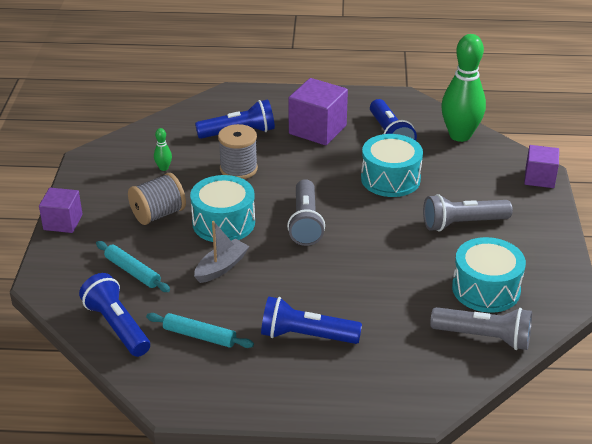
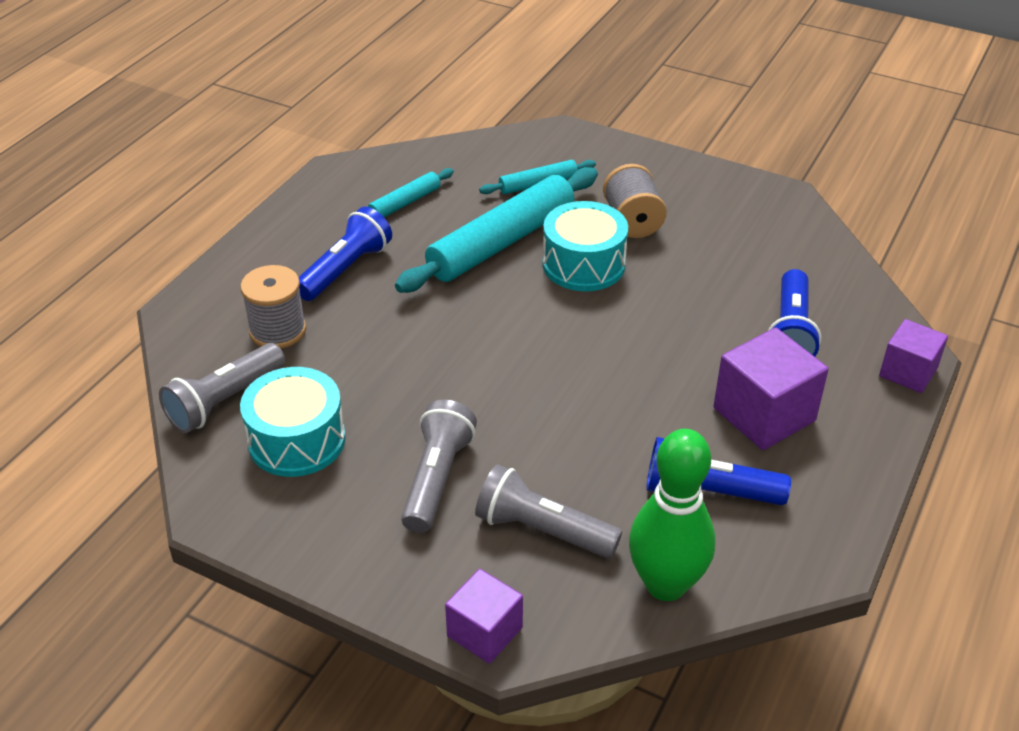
camera: 115 degrees right, 5 degrees up
(63, 222) = (658, 157): purple cube -> purple cube (908, 372)
(117, 326) = (460, 159): blue flashlight -> none
(163, 168) = (731, 246): green bowling pin -> none
(221, 267) = (501, 242): grey boat -> turquoise rolling pin
(238, 169) = (695, 307): grey spool -> grey spool (278, 331)
(306, 223) = (539, 329): grey flashlight -> grey flashlight (542, 530)
(390, 179) = (588, 445): turquoise drum -> none

